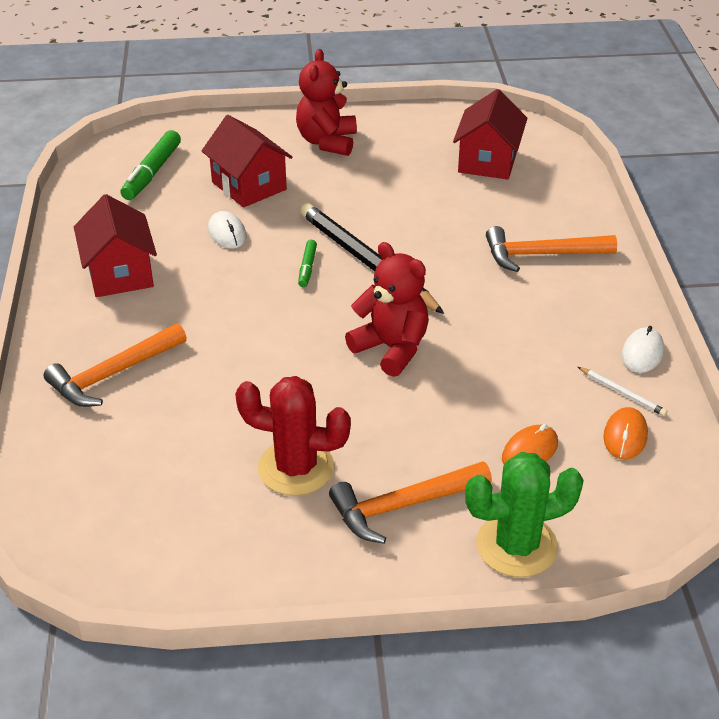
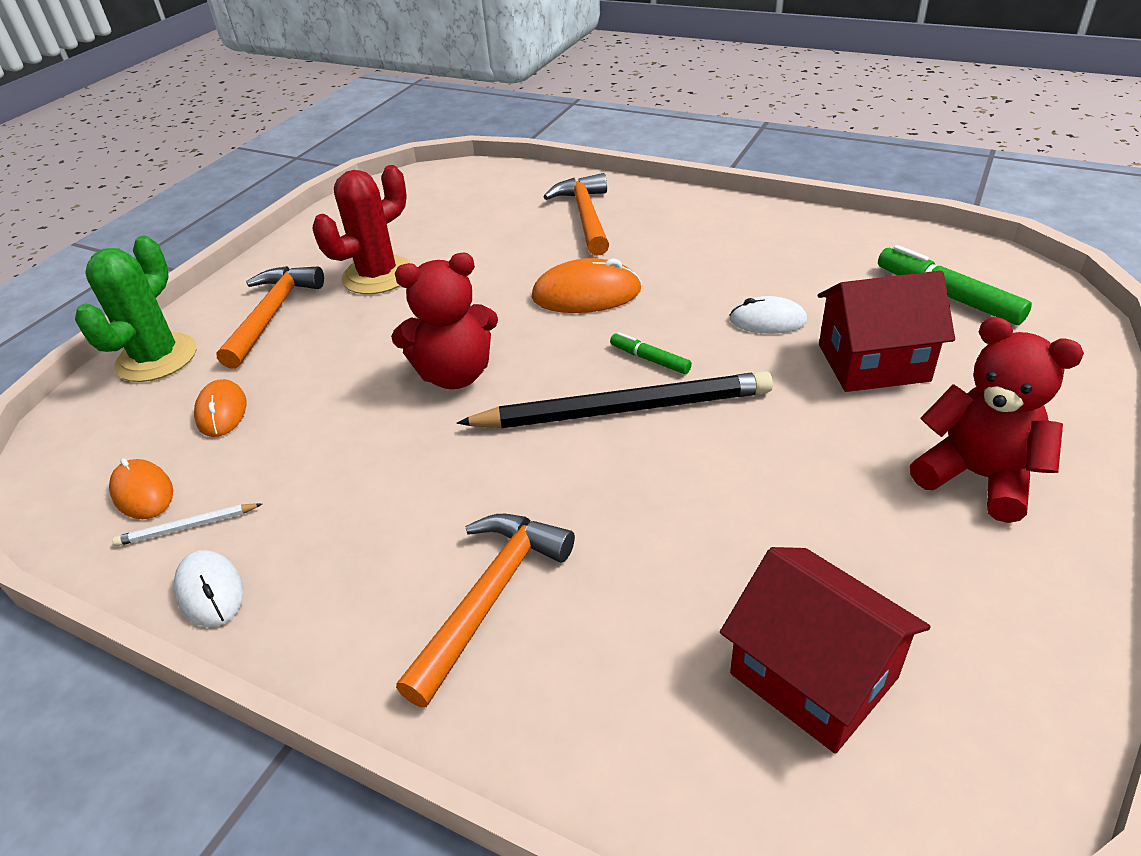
camera: 125 degrees right, 0 degrees up
(120, 273) = (737, 242): red house -> none
(245, 325) = (586, 294): none -> orange mouse

